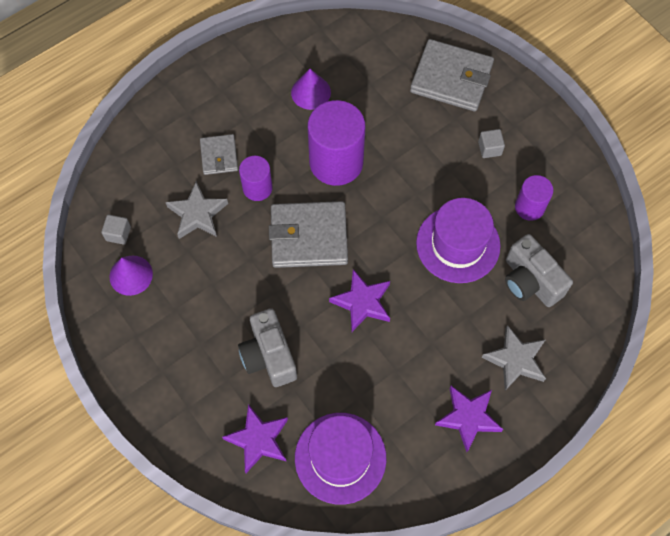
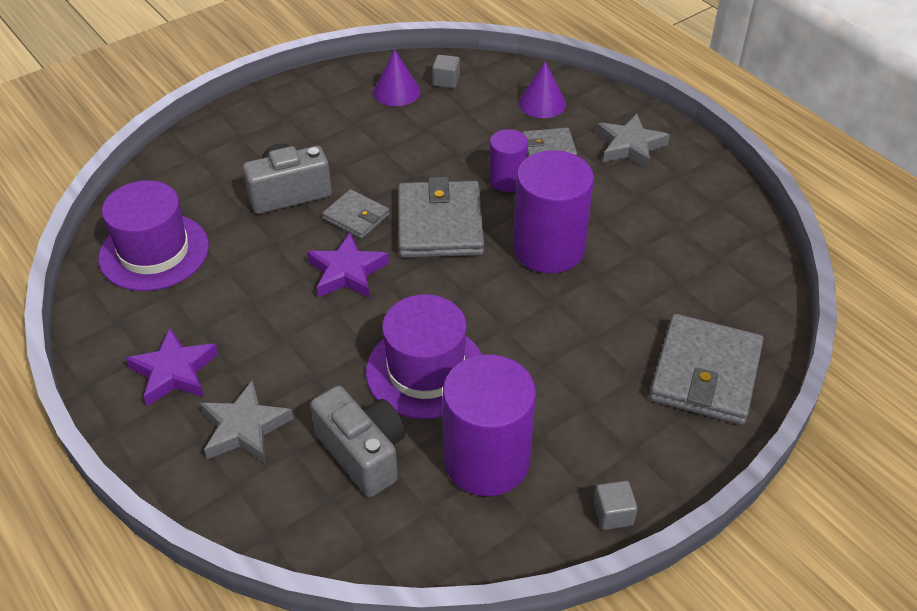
camera: 90 degrees right, 20 degrees down
(197, 214) = (470, 135): grey star -> grey star (630, 146)
(258, 440) = (192, 187): purple star -> none
(299, 299) = (356, 217): none -> grey wallet
(311, 92) = (653, 224): purple cone -> purple cone (542, 103)
(489, 148) = (586, 415): grey cube -> grey cube (613, 514)
(529, 207) = (486, 460): purple cylinder -> purple cylinder, size x1.82
(530, 281) = (363, 453): grey camera -> grey camera turned 90 degrees clockwise

